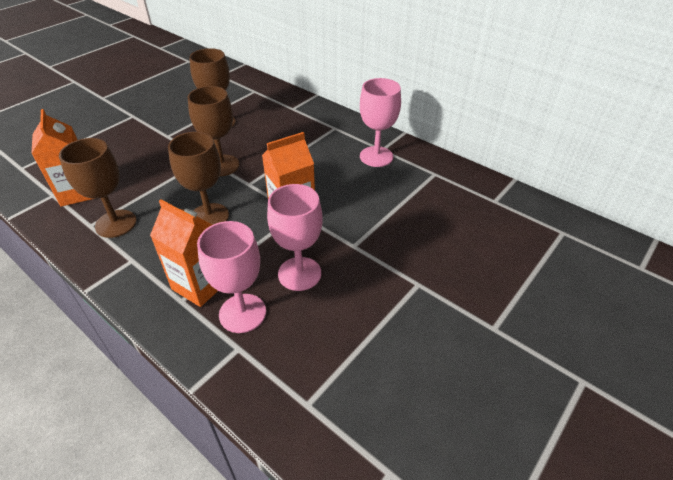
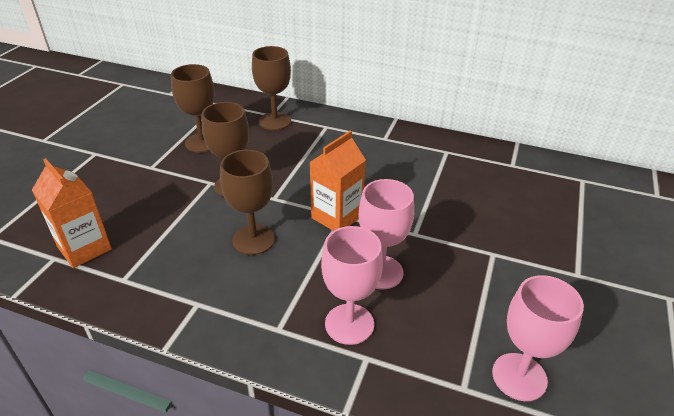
camera: 20 degrees left, 5 degrees down
(116, 223) = (153, 271): brown goblet -> brown goblet (275, 121)
(200, 285) = (288, 308): orange carton -> none
(376, 156) = (383, 146): pink goblet -> pink goblet (519, 376)

